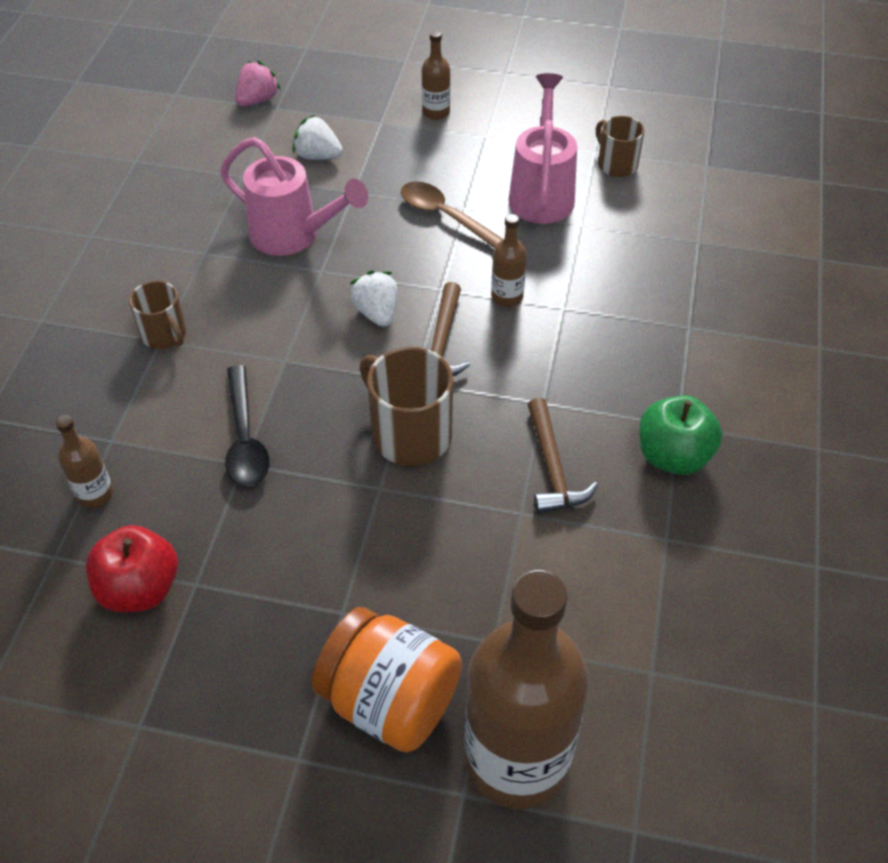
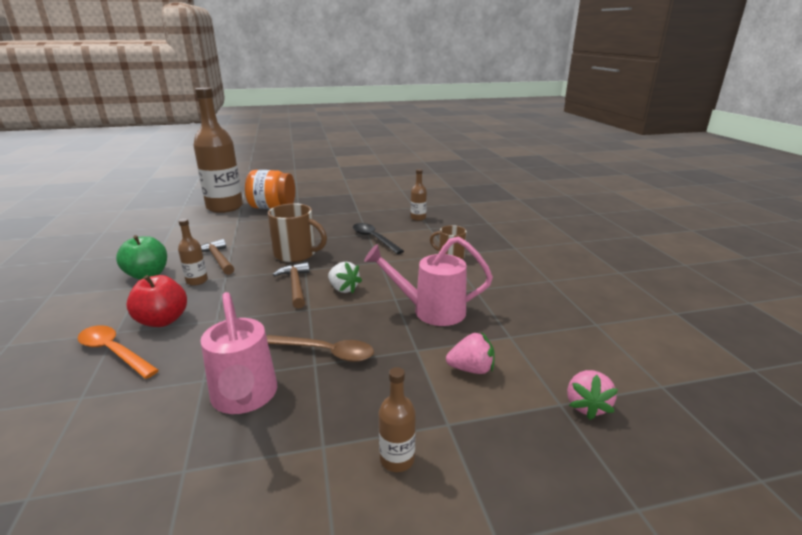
camera: 155 degrees right, 25 degrees down
(140, 589) = (376, 207): red apple -> red apple (163, 320)
(318, 156) = (471, 369): white strawberry -> pink strawberry
(507, 296) = (259, 316): brown bottle -> brown bottle (197, 281)
(616, 164) = (157, 459): brown mug -> none
(683, 292) = (114, 352): none -> orange spoon

